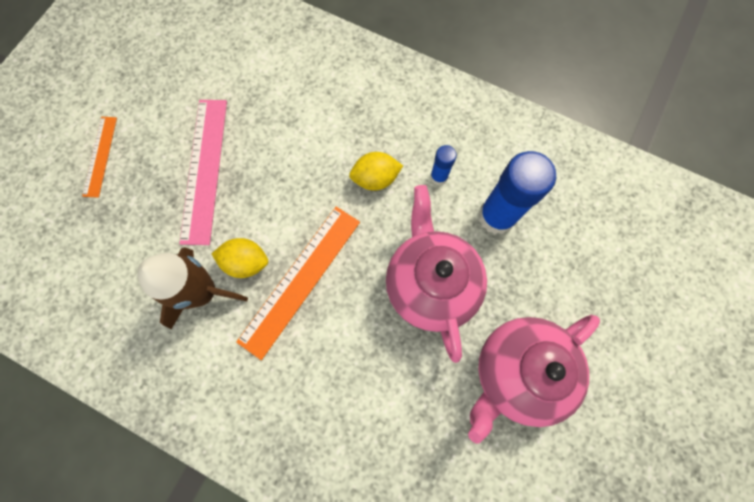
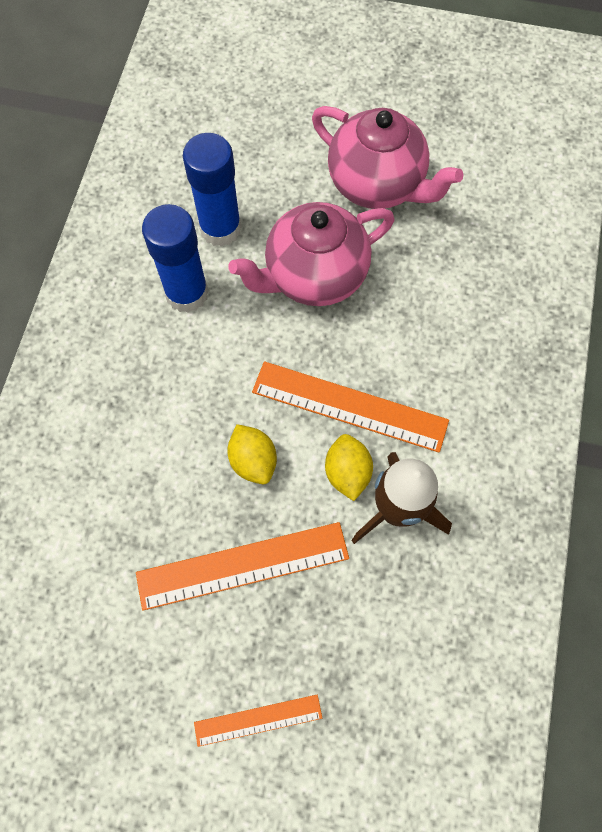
camera: 105 degrees left, 5 degrees down
(205, 169) = (242, 565): pink ruler -> orange ruler
(375, 179) = (205, 359): yellow lemon -> yellow lemon (253, 461)
(439, 177) = (187, 293): blue glue stick -> blue glue stick, size x2.05

